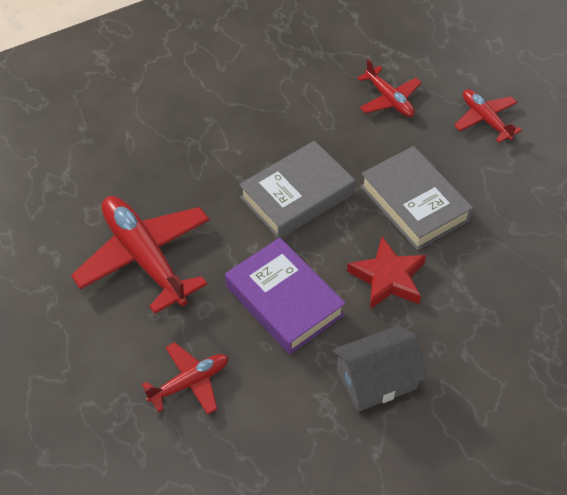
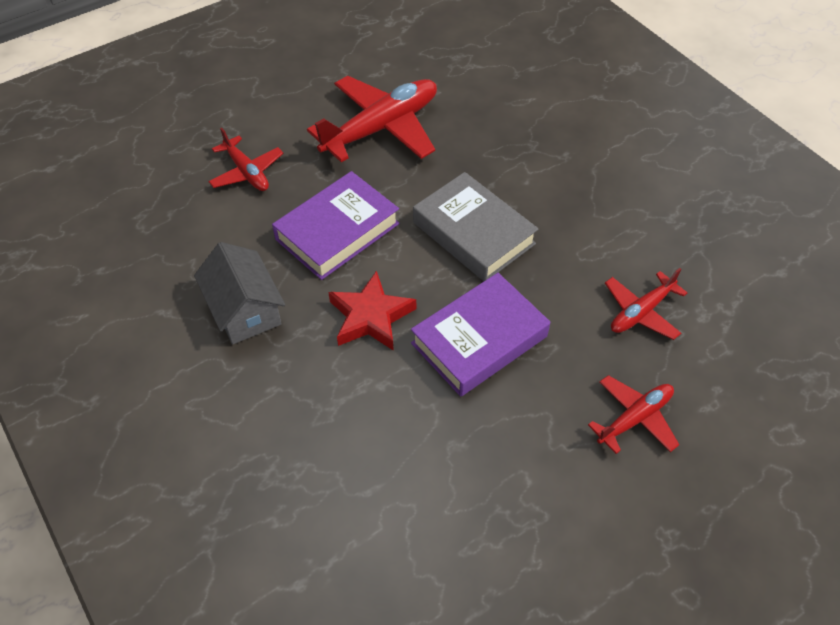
camera: 85 degrees right, 0 degrees up
(414, 203) = (479, 340): grey book -> purple book

